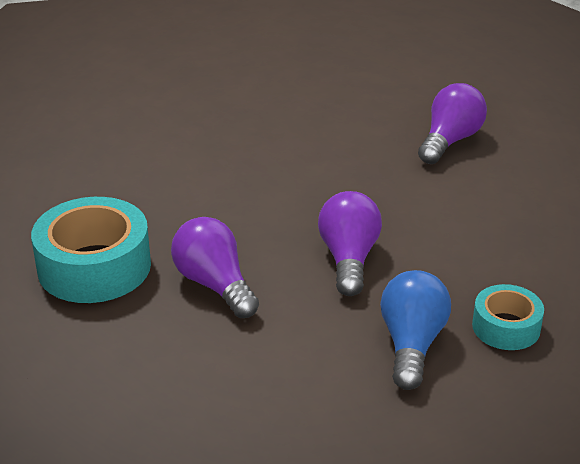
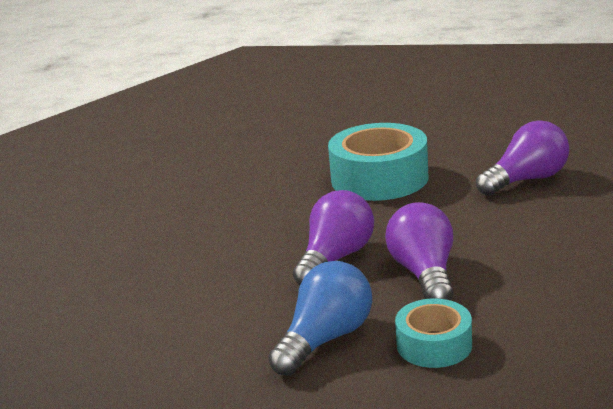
camera: 30 degrees right, 10 degrees down
(94, 266) = (122, 227): turquoise tape -> turquoise tape (379, 178)
(214, 284) = (201, 257): purple light bulb -> purple light bulb (424, 274)

